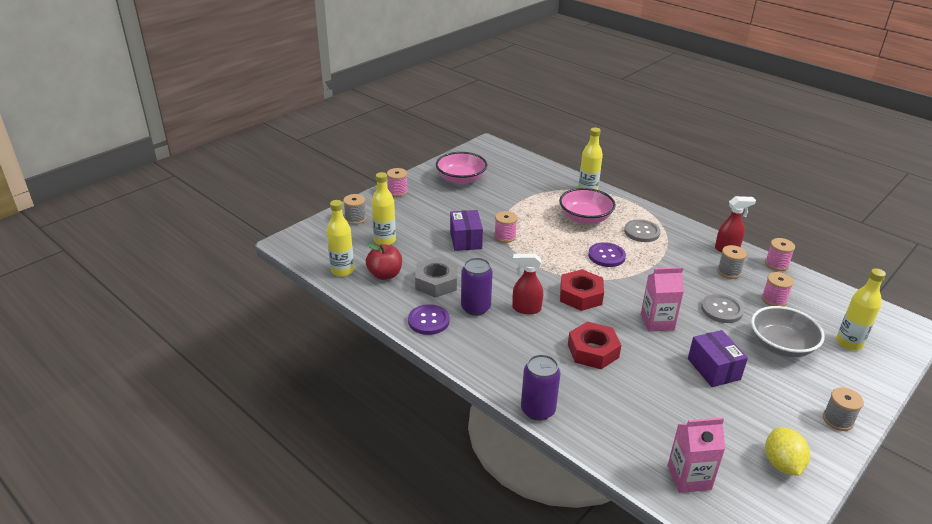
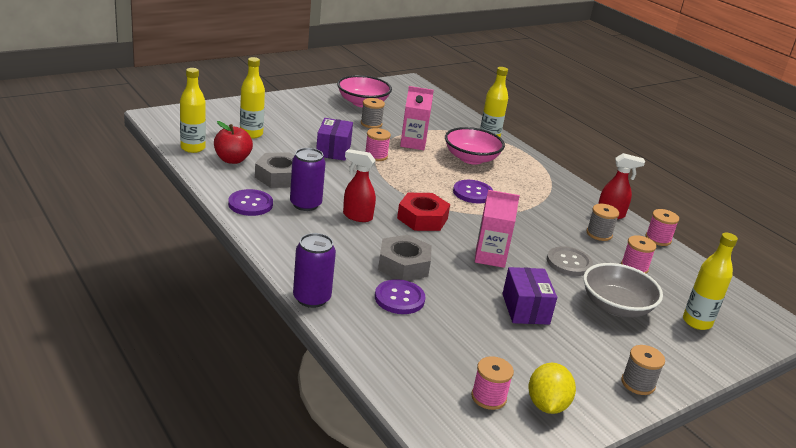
camera: 10 degrees right, 5 degrees down
(355, 219) = (234, 112): grey spool -> grey spool (371, 124)
(397, 192) = (291, 100): pink spool -> pink spool (488, 397)
(593, 351) = (403, 265): red nut -> grey nut
(609, 388) = (399, 298): none -> purple button
(642, 232) = (525, 182): grey button -> none
(689, 477) = (434, 391): pink carton -> pink carton (413, 143)

